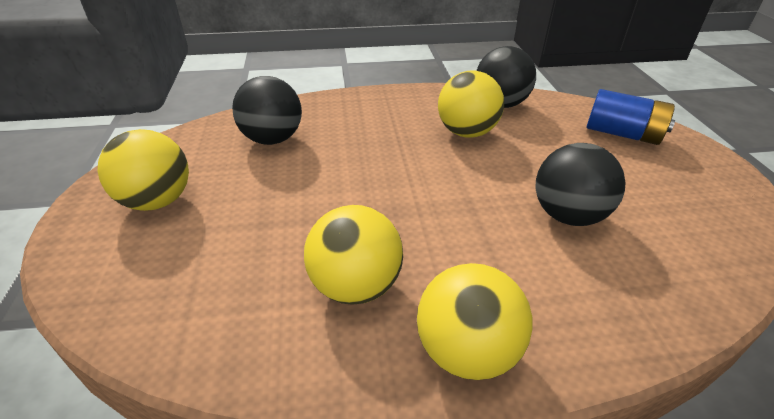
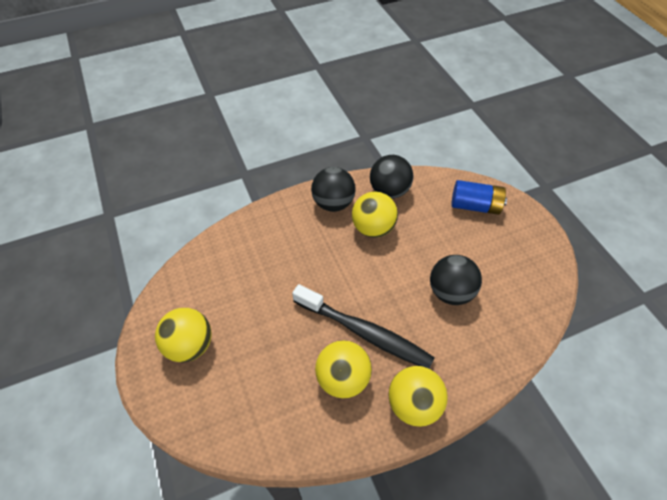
camera: 15 degrees left, 15 degrees up
(272, 139) = (240, 267): black ball -> black ball (333, 203)
(414, 236) = (365, 332): none -> black toothbrush

